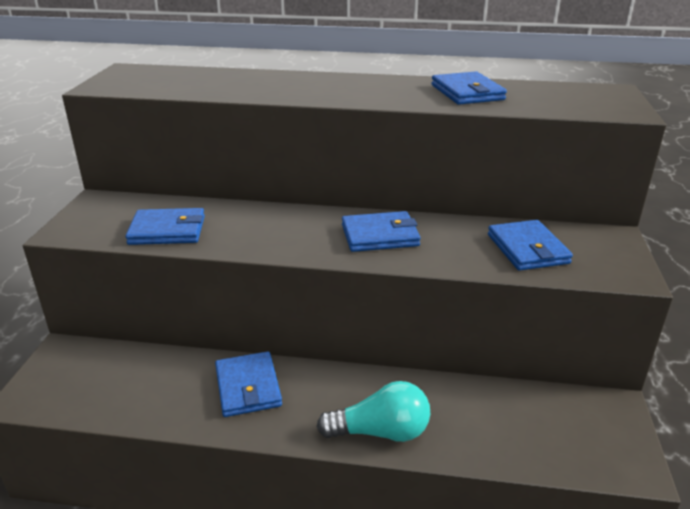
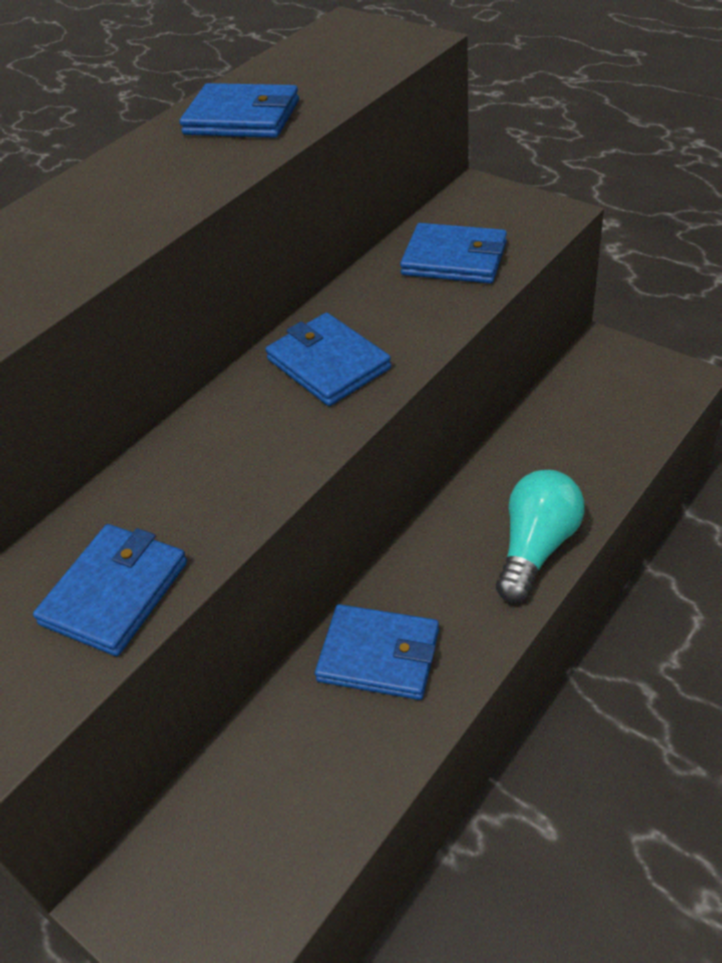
camera: 55 degrees left, 15 degrees up
(380, 235) = (328, 364): blue wallet -> blue wallet turned 60 degrees counterclockwise

